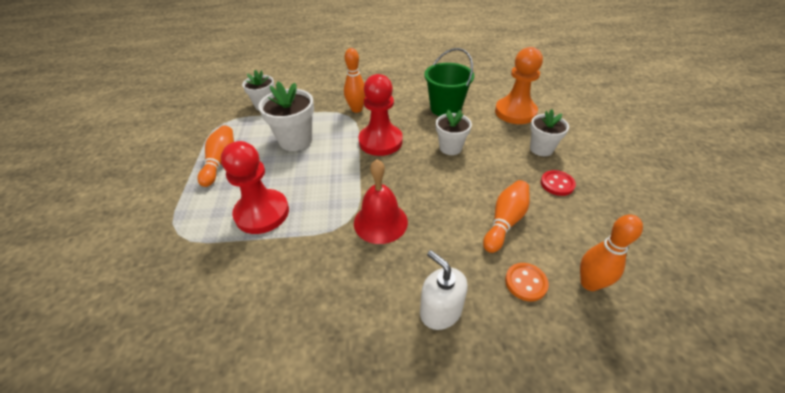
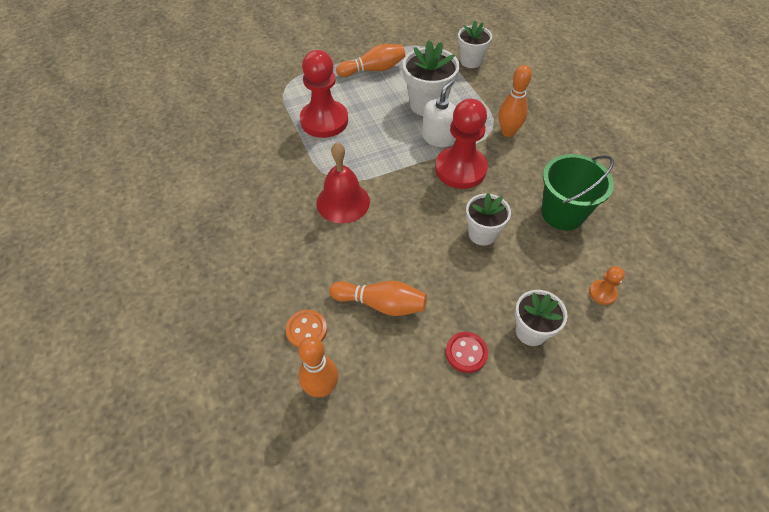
camera: 70 degrees right, 10 degrees up
(440, 311) = (259, 268): white soap dispenser -> white soap dispenser (438, 137)
(515, 112) = (602, 293): orange pawn -> orange pawn, size x0.44

